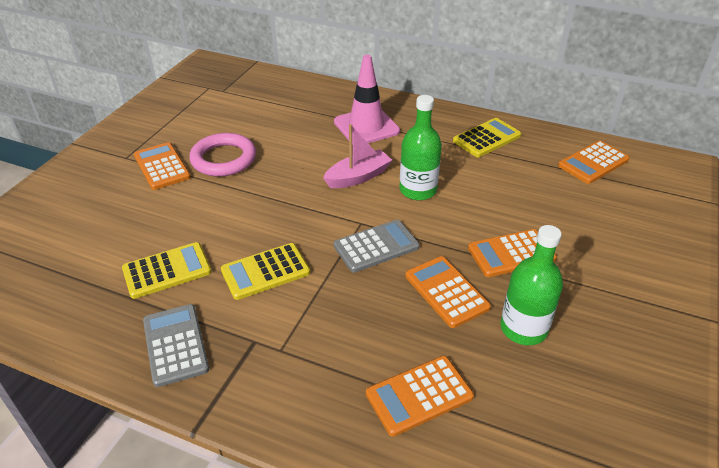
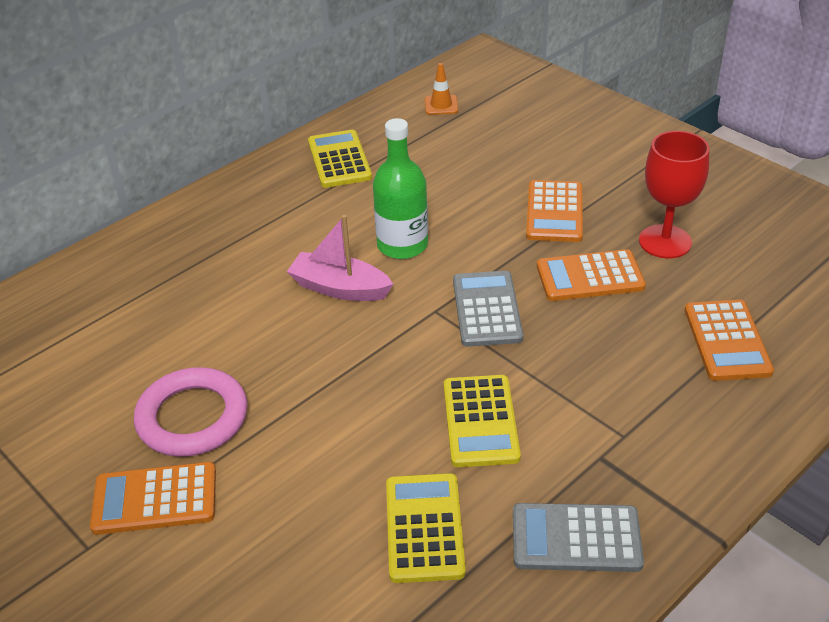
camera: 65 degrees left, 0 degrees up
(358, 177) = (339, 288): pink boat -> pink boat turned 60 degrees counterclockwise
(366, 127) = (230, 250): pink traffic cone -> none
(523, 328) = (665, 242): green bottle -> red goblet
(593, 163) = (441, 105): orange calculator -> orange traffic cone

